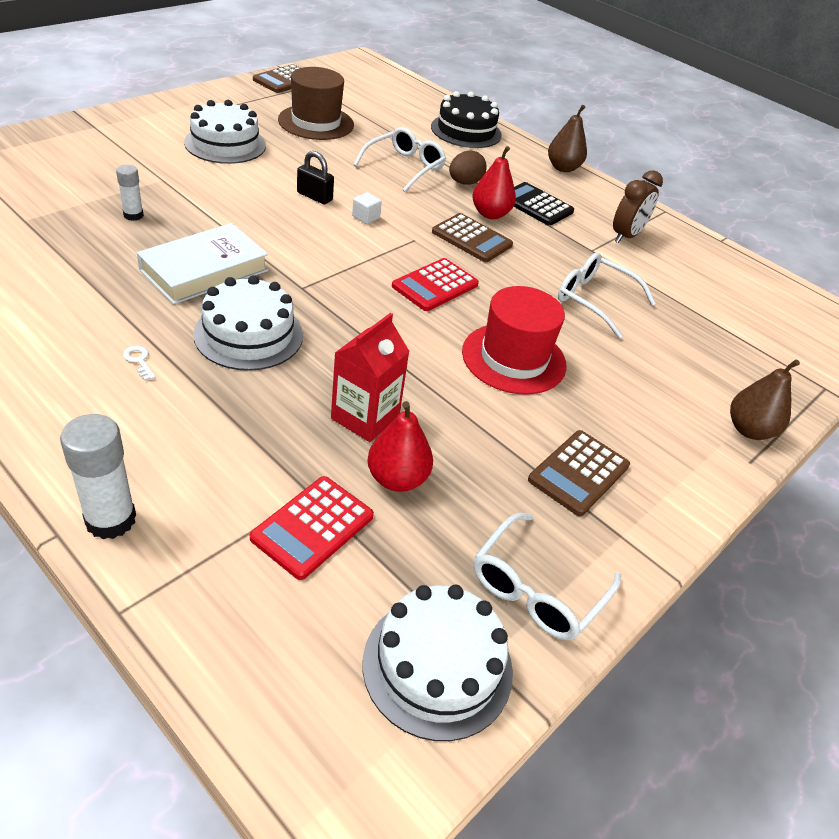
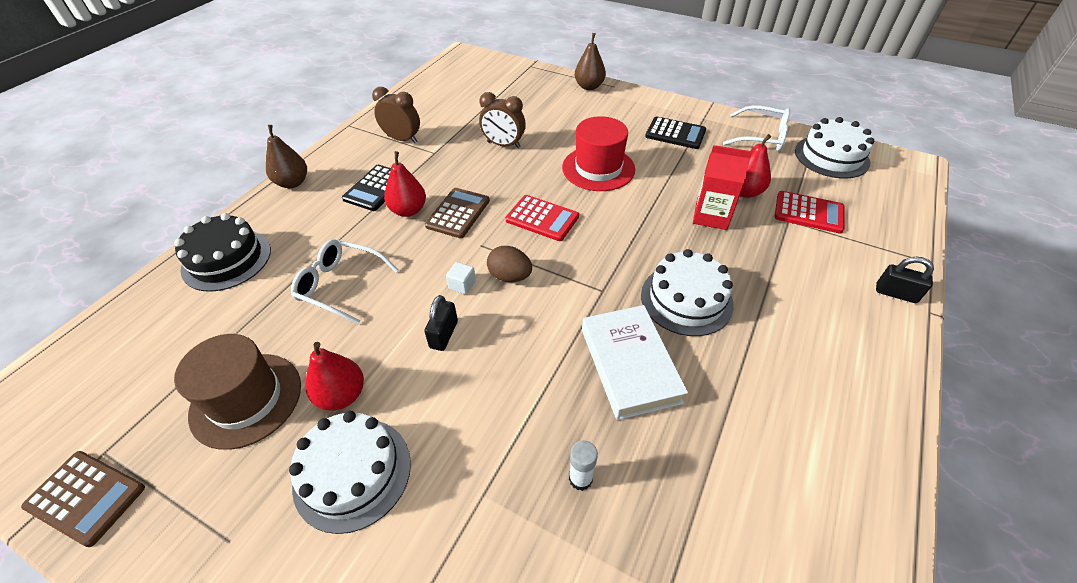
camera: 100 degrees left, 5 degrees up
(110, 519) = (895, 293): white glue stick -> black padlock
(139, 361) = (772, 350): white key -> none
(204, 270) = (629, 365): white book -> white book turned 45 degrees clockwise
(290, 150) = (342, 395): none -> red pear
(464, 183) = (355, 236): brown egg -> brown egg (510, 276)
(579, 473) = (675, 134): brown calculator -> black calculator
(594, 300) = (503, 145): white glasses -> brown clock

